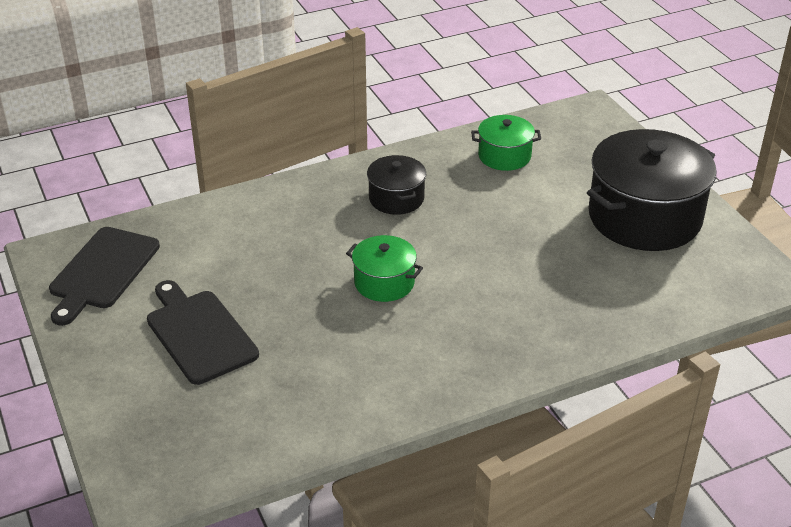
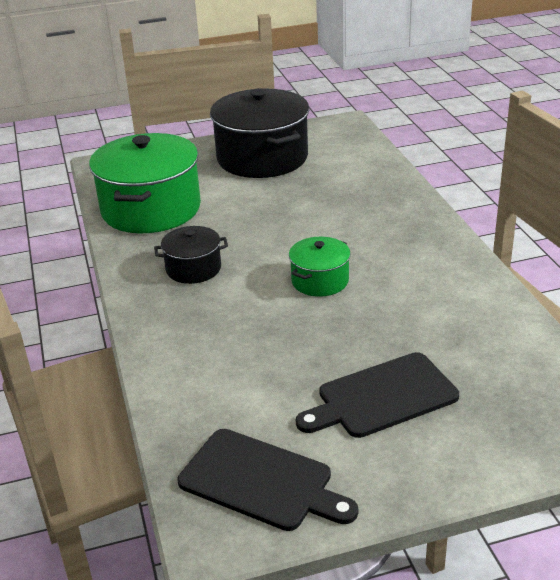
camera: 80 degrees left, 5 degrees down
(504, 156) = (151, 209): green pot -> green pot, size x1.99

